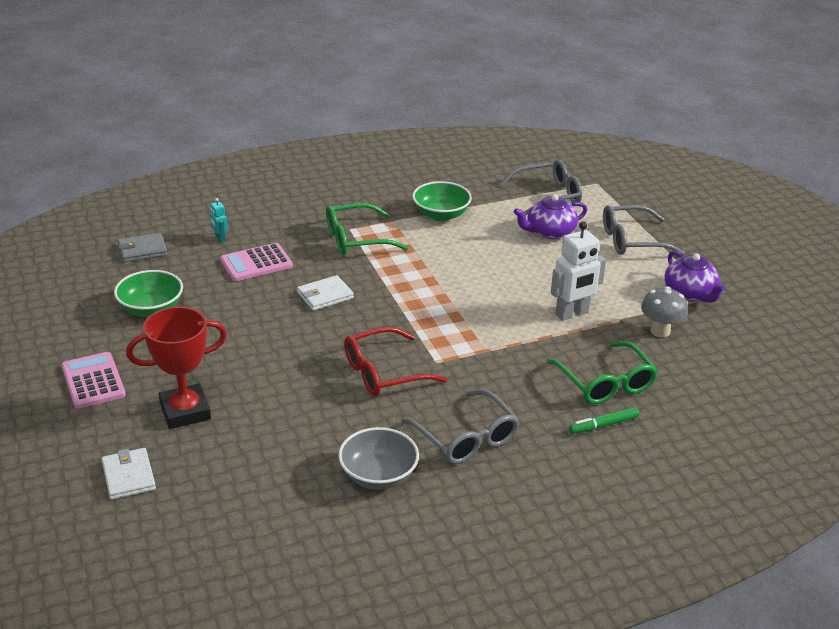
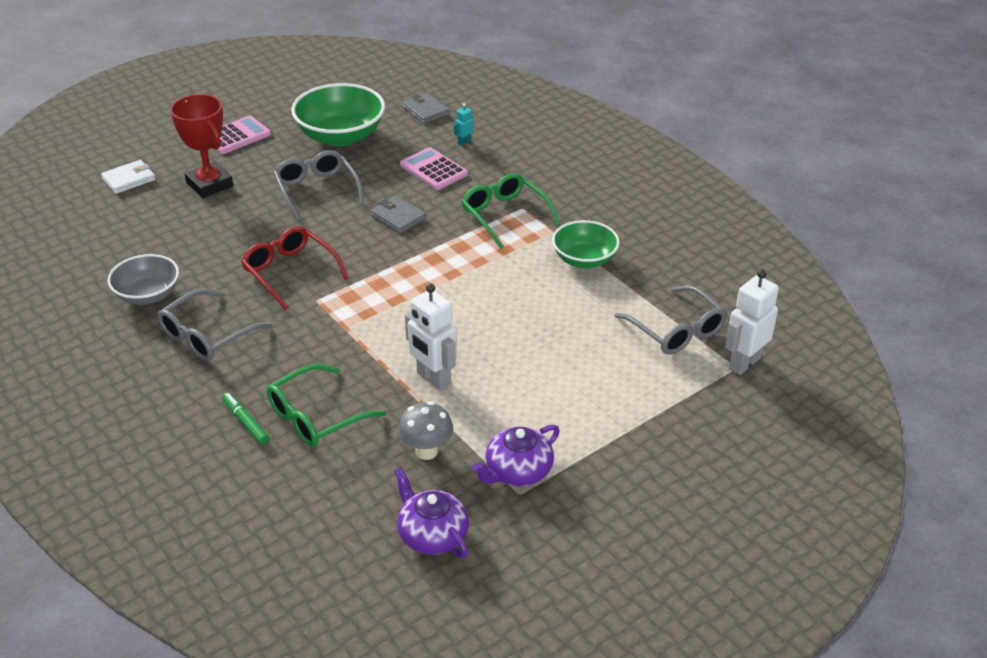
camera: 75 degrees right, 5 degrees up
(151, 309) = (340, 136): green bowl -> green bowl, size x1.57
(325, 295) = (398, 217): white wallet -> grey wallet
(549, 232) = (594, 342): purple teapot -> purple teapot (432, 535)
(593, 179) = (744, 363): none -> white robot
(632, 240) = (613, 411): grey glasses -> grey glasses (317, 191)

